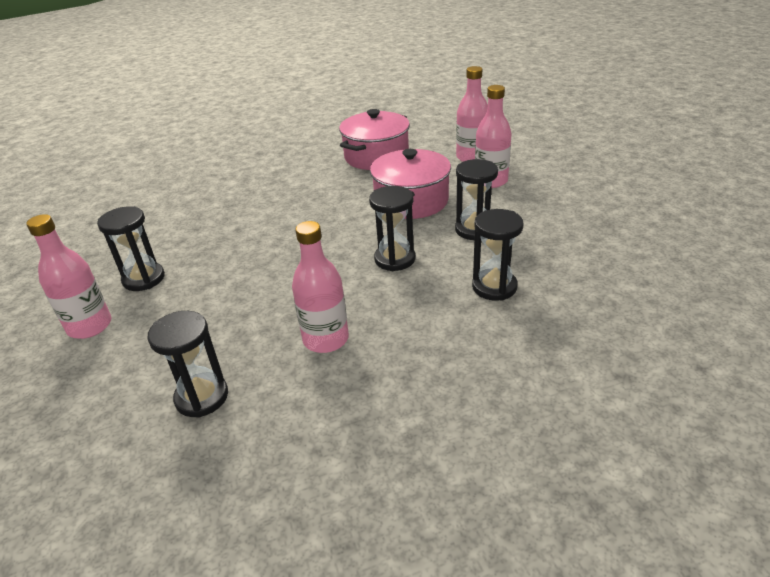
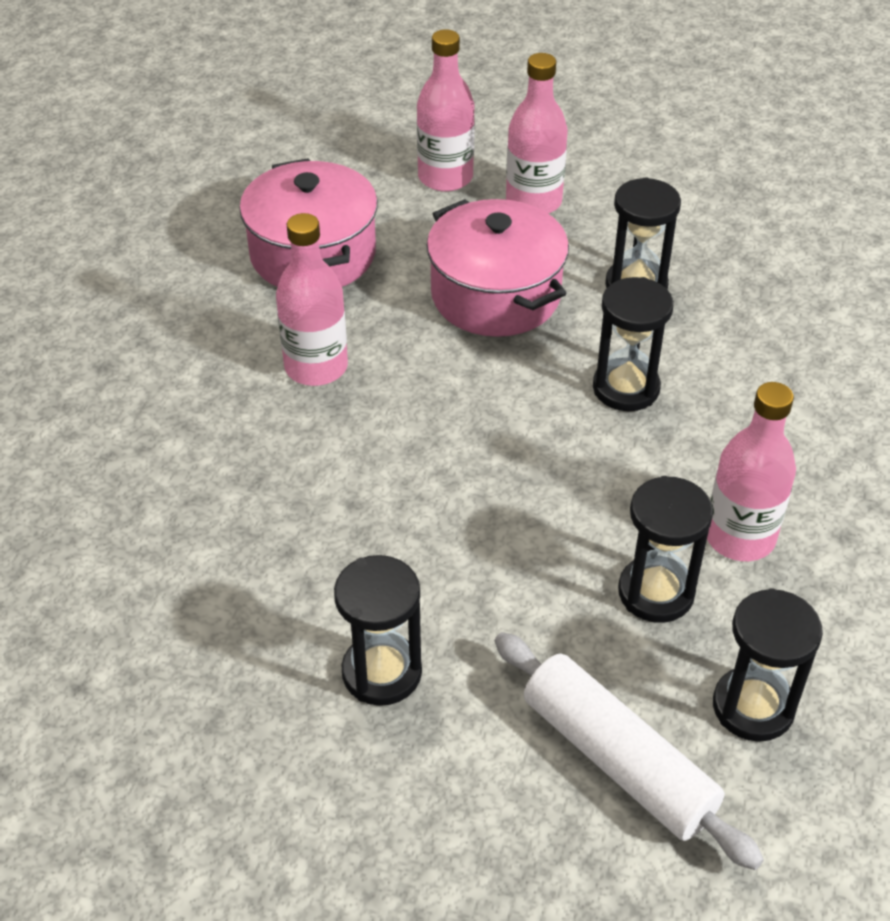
camera: 55 degrees left, 10 degrees up
(90, 326) = (457, 784): pink bottle -> pink bottle (316, 367)
(133, 366) = (617, 760): none -> white rolling pin
(494, 287) = (774, 343): black hourglass -> black hourglass (656, 592)

